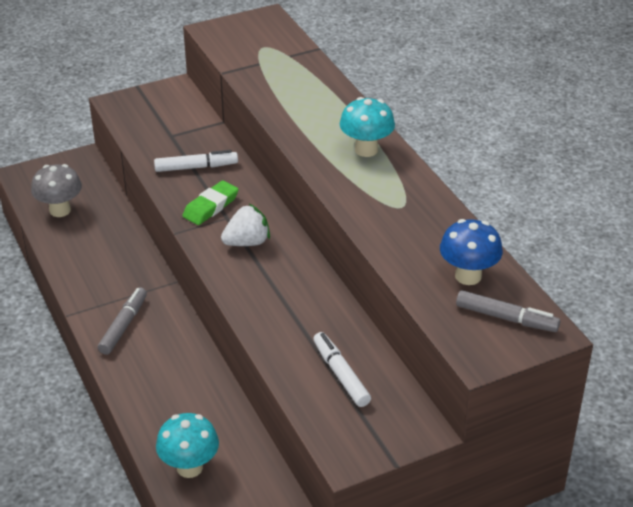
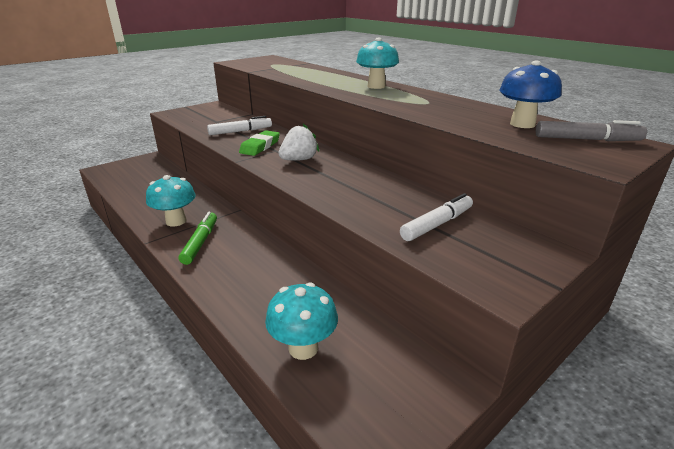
camera: 15 degrees left, 10 degrees down
(60, 210) = (134, 183): grey mushroom -> none
(102, 288) = (176, 221): none -> turquoise mushroom
(124, 326) = (201, 242): grey marker -> green marker
(341, 374) = (437, 224): white marker -> white marker turned 90 degrees clockwise

